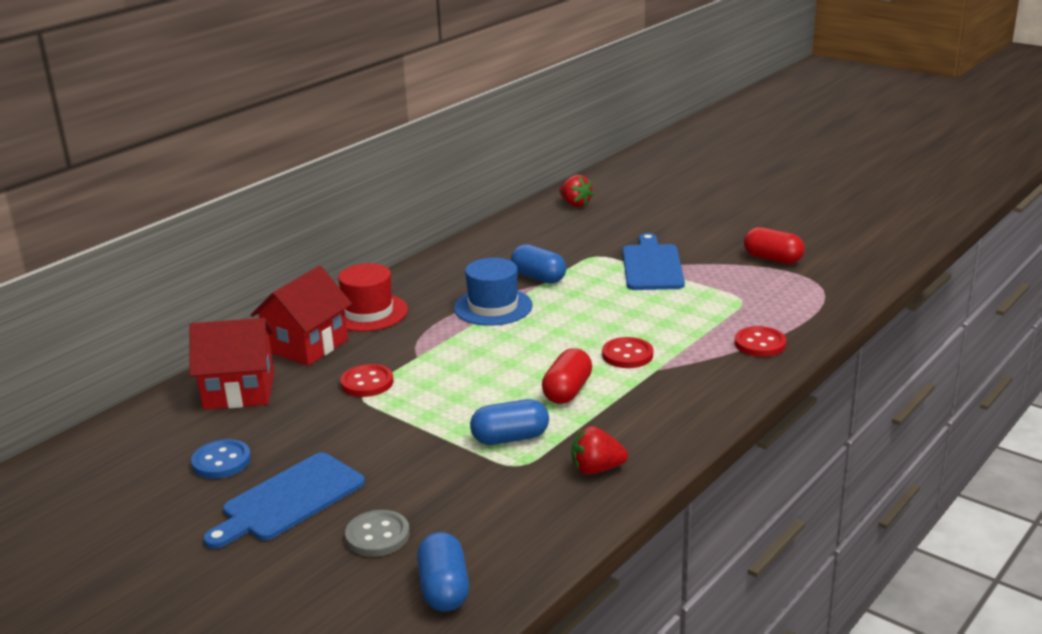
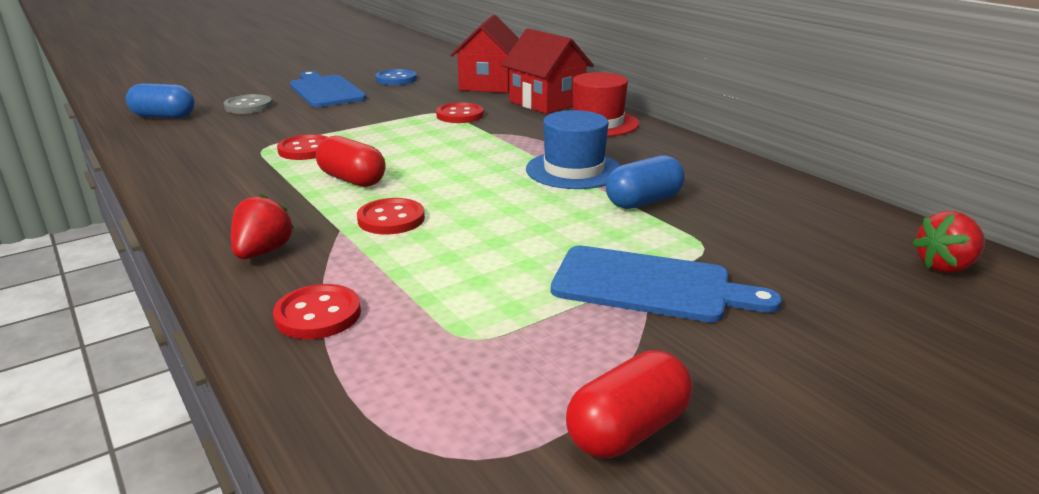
camera: 105 degrees right, 0 degrees up
(510, 438) = (305, 150): blue capsule -> red button
(596, 469) = (209, 173): red strawberry -> red strawberry (263, 252)

